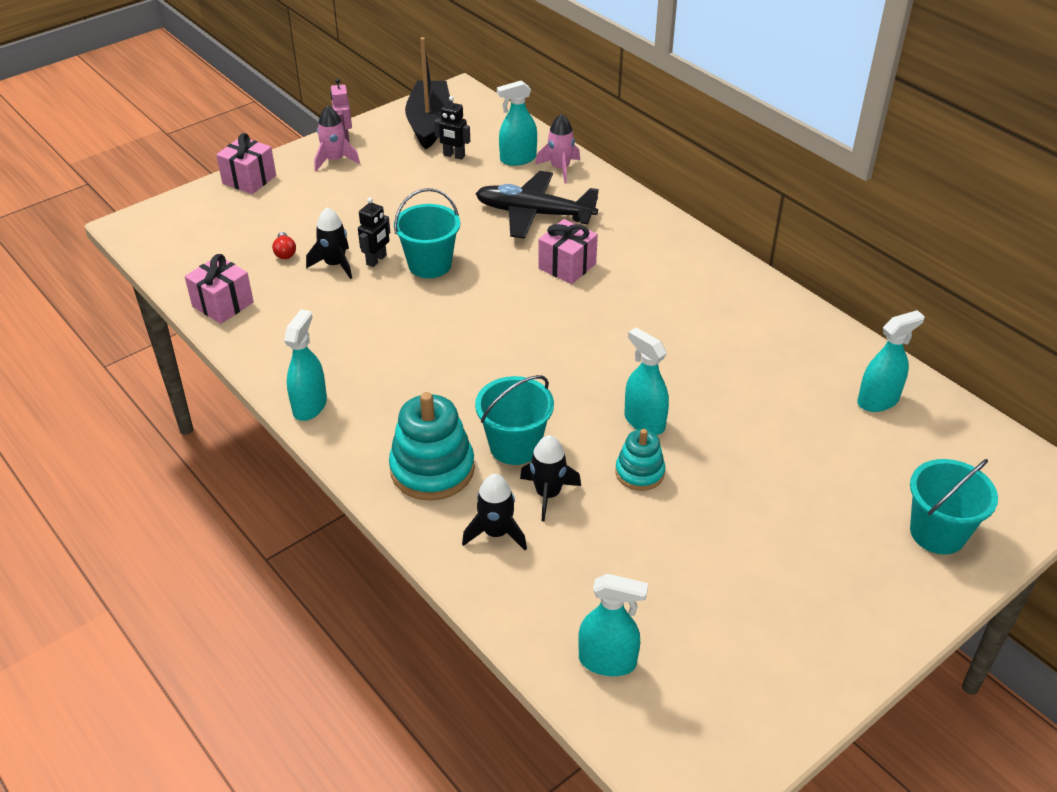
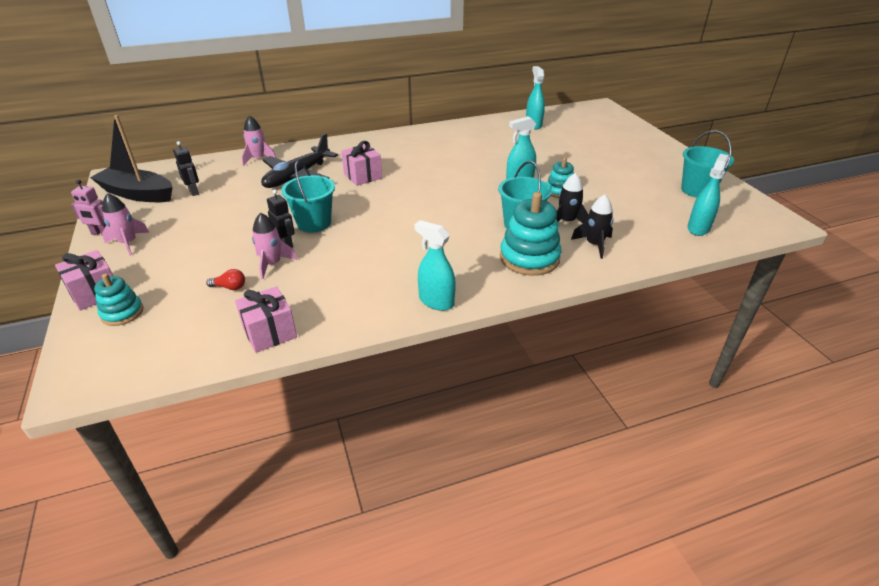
camera: 70 degrees left, 5 degrees down
(226, 207) = (122, 313): none -> turquoise stacking toy
(335, 264) = (272, 264): black rocket -> pink rocket
(454, 156) = (194, 192): black robot -> black robot turned 75 degrees counterclockwise
(518, 159) = (229, 170): turquoise spray bottle -> none
(937, 533) = (624, 133): turquoise bucket -> turquoise bucket (697, 190)

